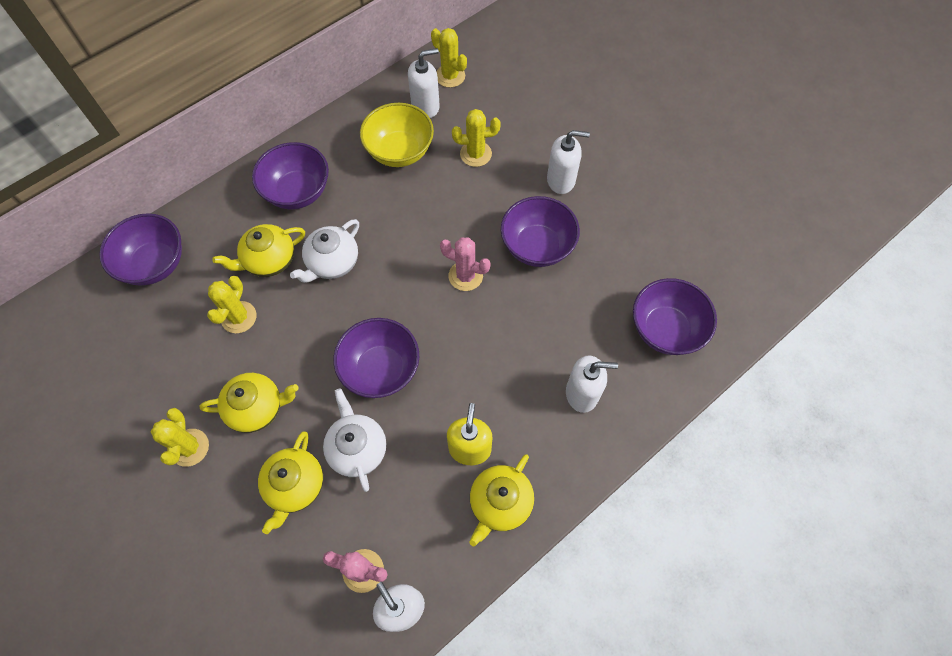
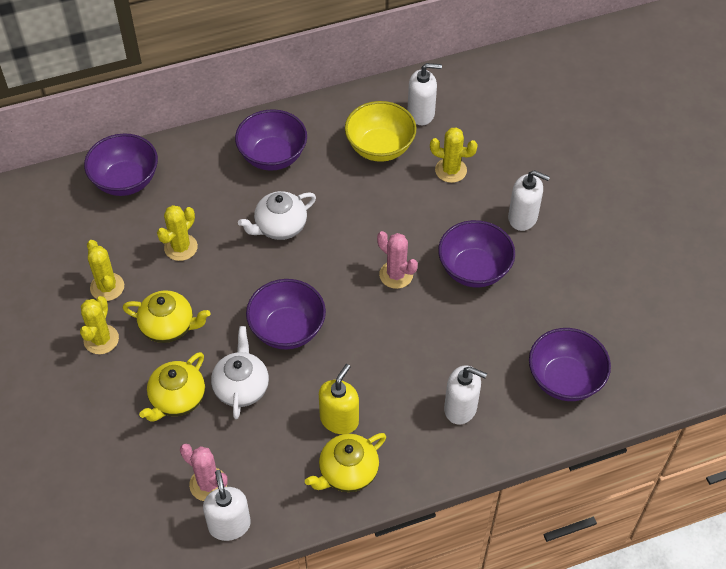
camera: 20 degrees right, 10 degrees down
(269, 260) = (225, 208): yellow teapot -> none
(450, 76) = (456, 92): yellow cactus -> yellow cactus (107, 287)

